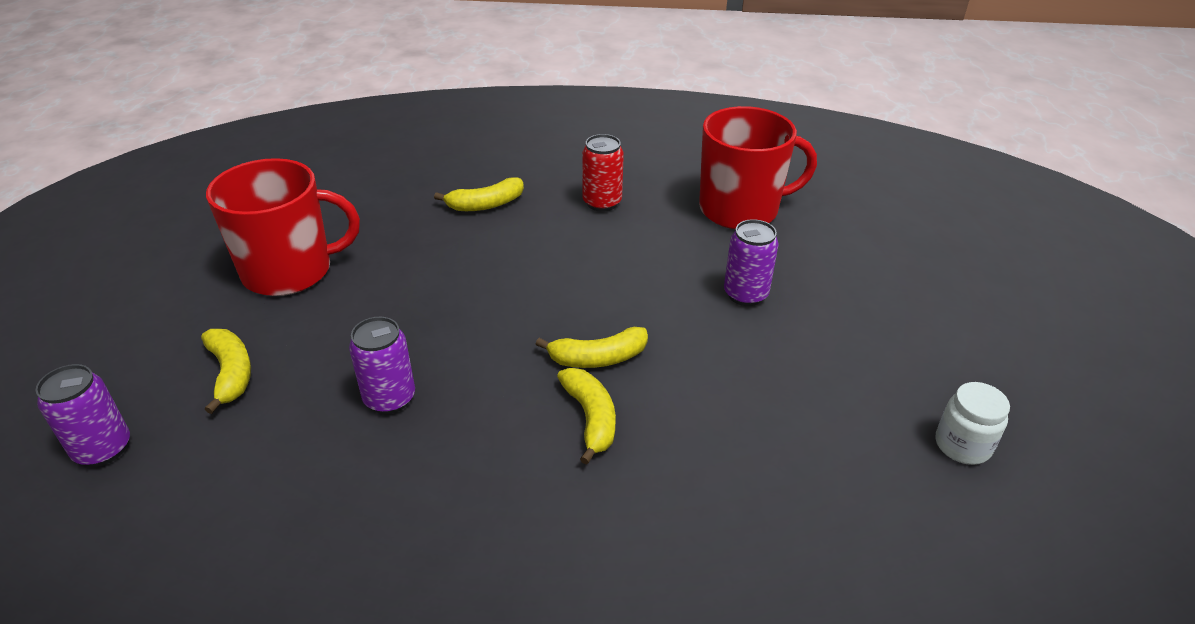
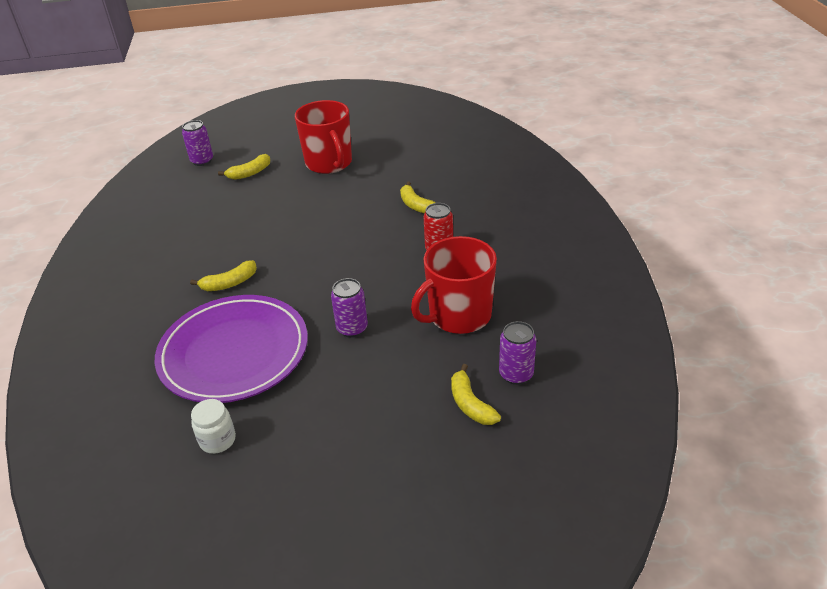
camera: 80 degrees right, 0 degrees up
(389, 398) = (238, 219): purple can -> purple can (516, 374)
(598, 358) = (277, 277): yellow banana -> yellow banana (470, 404)
(740, 209) = (458, 315): red mug -> red mug turned 75 degrees clockwise
(775, 420) = (234, 352): none -> purple plate

